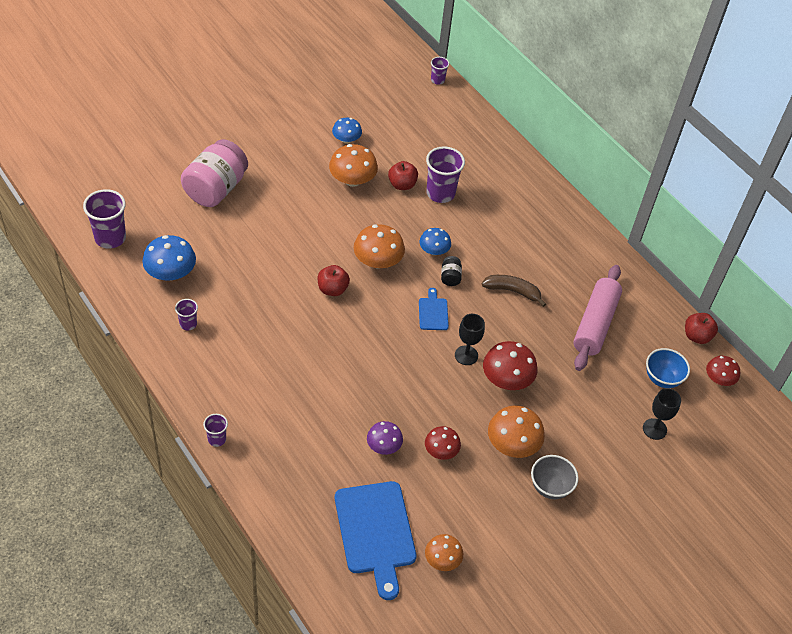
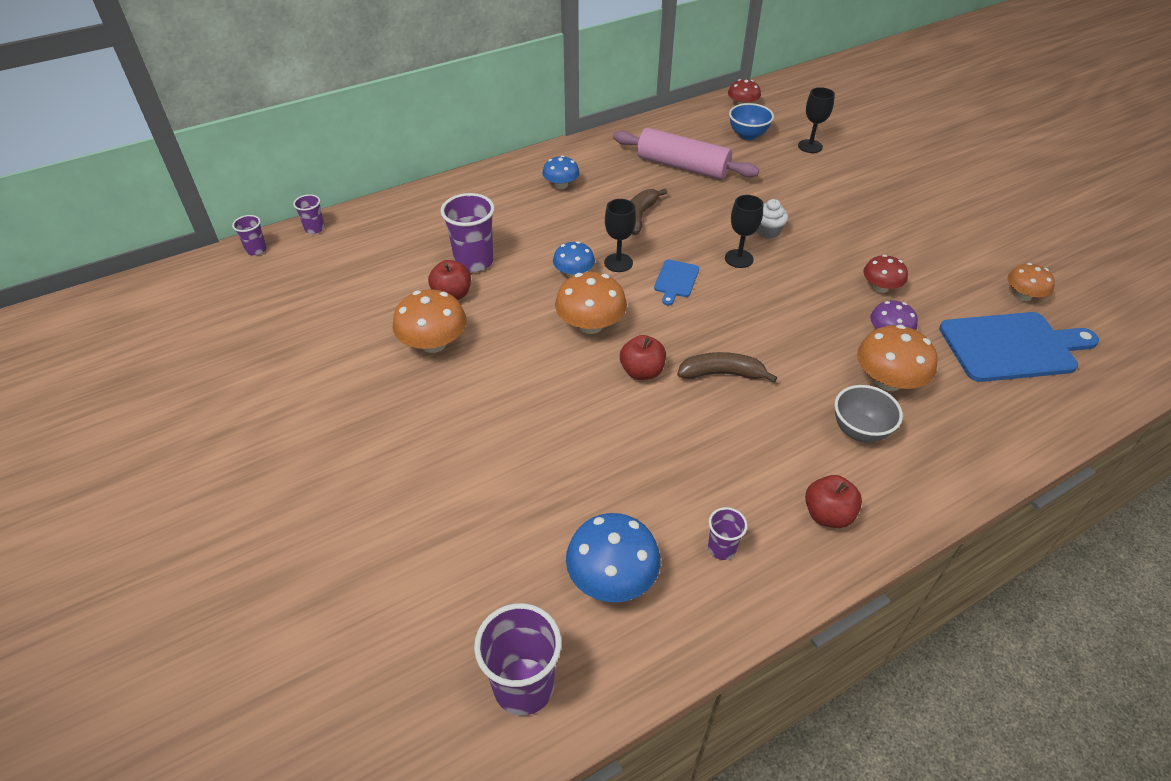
camera: 80 degrees left, 5 degrees down
(216, 189) = (422, 513): pink jar -> none
(217, 439) = (931, 506): purple cup -> purple cup (315, 229)
(333, 334) = (721, 374): none -> brown banana
(346, 139) = (348, 346): blue mushroom -> blue mushroom (561, 185)
(433, 312) = (676, 280): blue cutting board -> blue cutting board turned 75 degrees counterclockwise
(450, 277) = (618, 263): black jar -> black goblet
(507, 379) = (768, 231): red mushroom -> white cupcake
(512, 444) = (855, 235): orange mushroom -> orange mushroom (888, 381)
(550, 487) = (901, 215): grey bowl -> grey bowl (859, 431)
(697, 336) = (692, 111): red apple -> red apple (827, 514)

